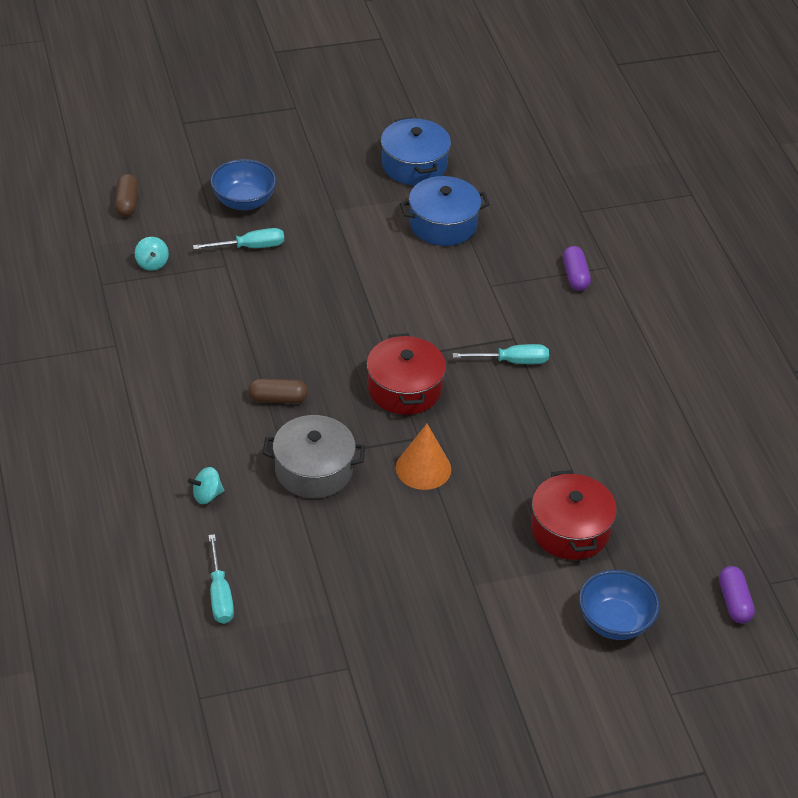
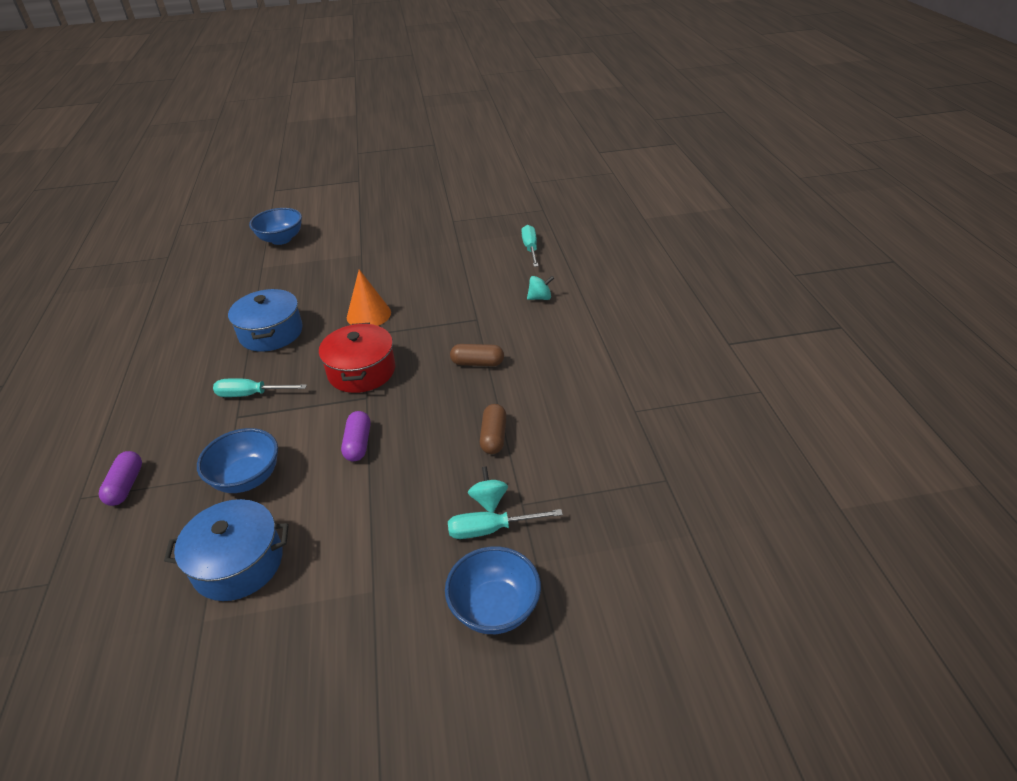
camera: 170 degrees left, 5 degrees down
(127, 203) = (661, 607): brown capsule -> brown capsule (493, 437)
(152, 263) = (611, 507): turquoise spinning top -> turquoise spinning top (489, 500)
(313, 470) = (455, 313): grey pot -> none
(414, 165) = (227, 681): blue pot -> blue pot (271, 333)
(470, 283) = (247, 478): none -> blue bowl
(570, 530) = (279, 280): red pot -> none
(734, 602) = (199, 248): purple capsule -> purple capsule (358, 444)

